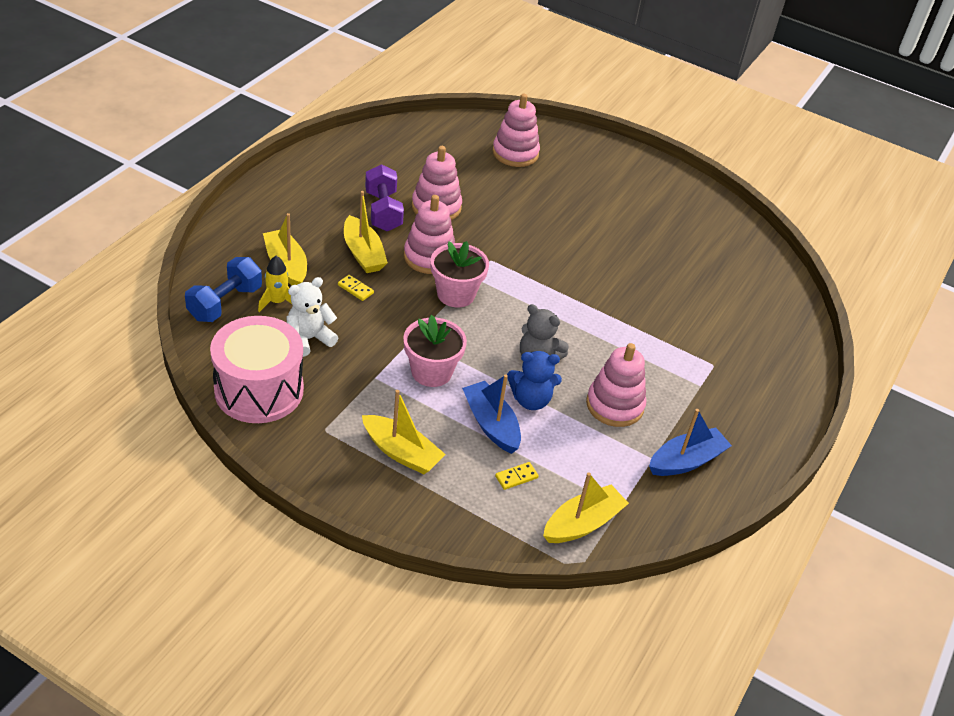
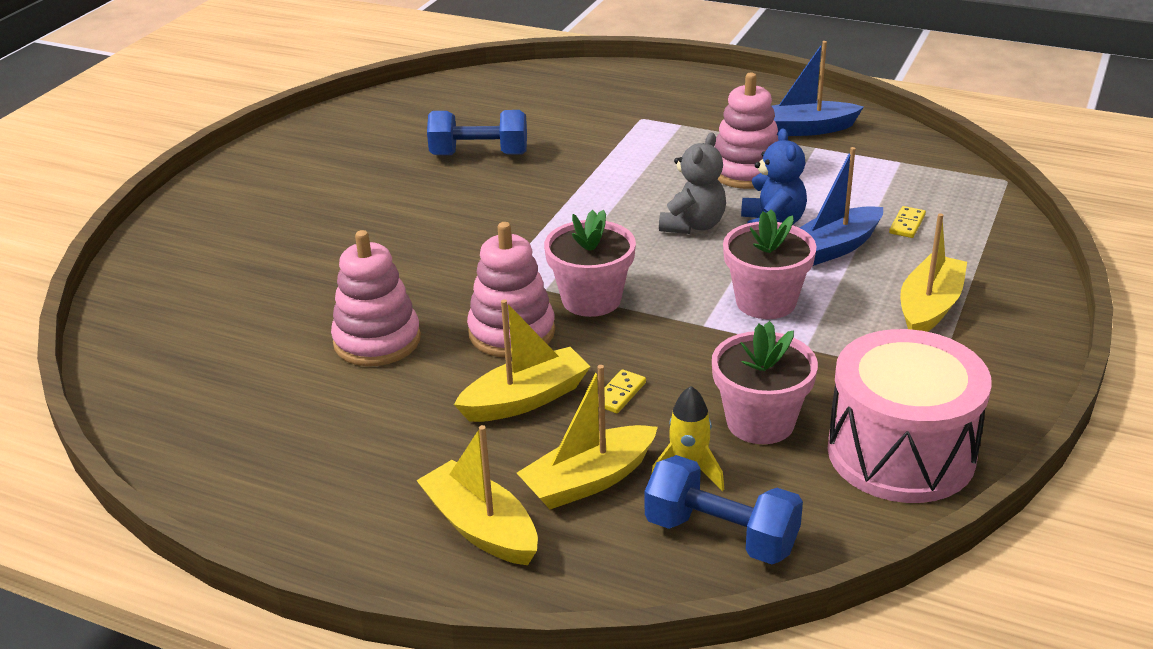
camera: 90 degrees left, 10 degrees down
(309, 339) = (760, 422): white teddy bear -> pink flower pot
(383, 211) = (401, 394): purple dumbbell -> none
(515, 153) = (209, 280): pink stacking toy -> none
(516, 477) = (907, 224): yellow domino -> yellow domino turned 60 degrees clockwise
(582, 523) = (942, 181): yellow boat -> yellow boat (481, 528)
(658, 271) = (479, 154): none -> blue dumbbell
(686, 461) = (806, 129): blue boat -> blue boat turned 60 degrees counterclockwise

